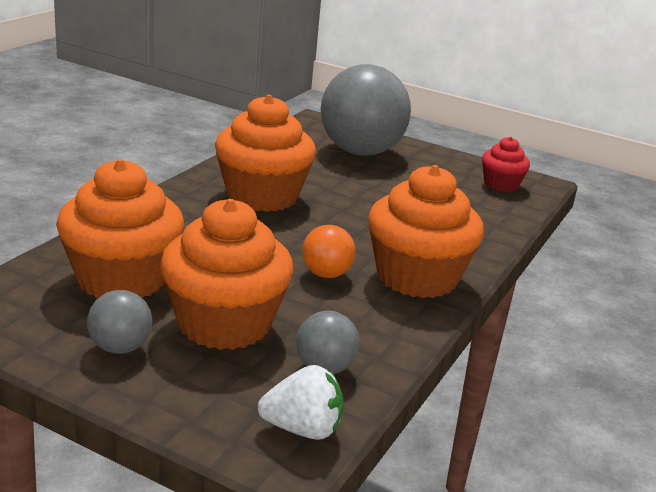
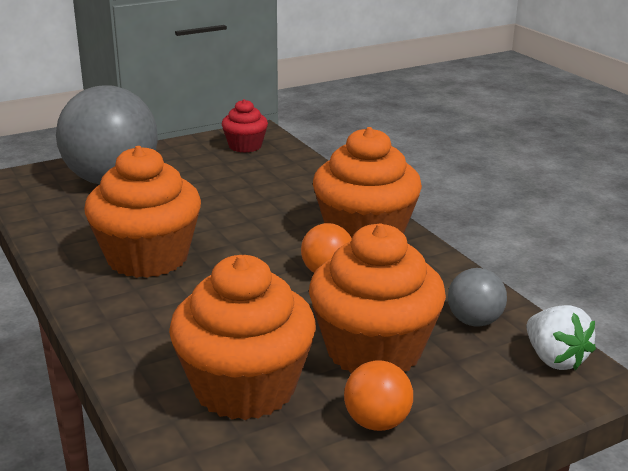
camera: 55 degrees left, 0 degrees up
(120, 347) = (377, 422): grey ball -> orange ball
(302, 429) = (554, 359): white strawberry -> white strawberry turned 120 degrees clockwise

